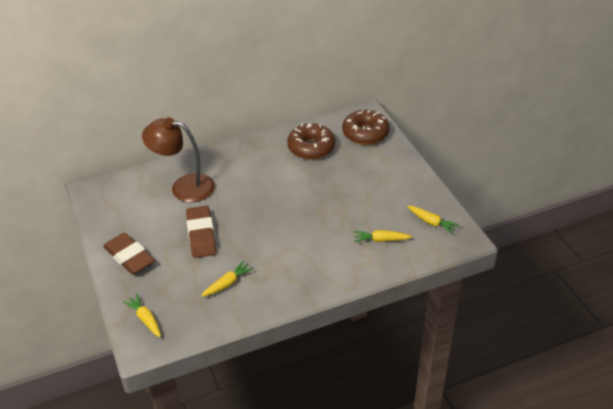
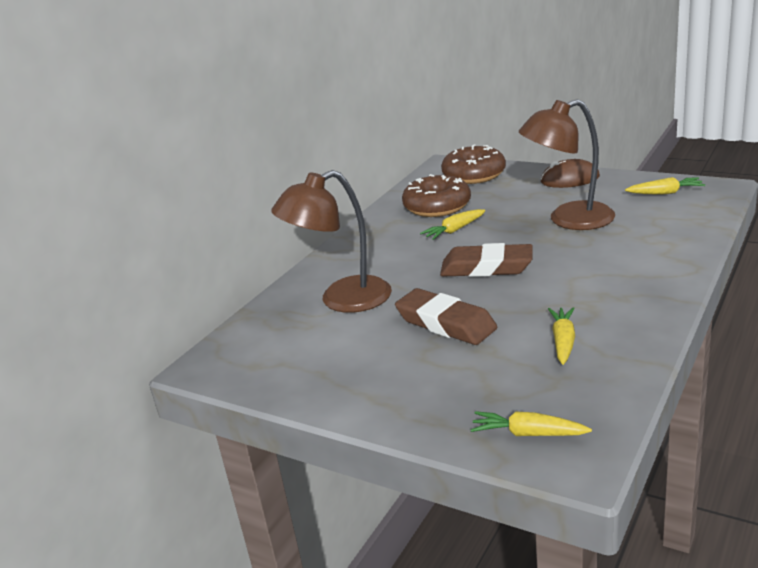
camera: 35 degrees left, 15 degrees down
(129, 257) = (387, 393): brown eraser -> brown eraser (486, 267)
(353, 206) = (569, 220): none -> brown lamp
(381, 240) = (648, 225): yellow carrot -> yellow carrot (454, 230)
(404, 174) = (569, 179): none -> brown mouse

